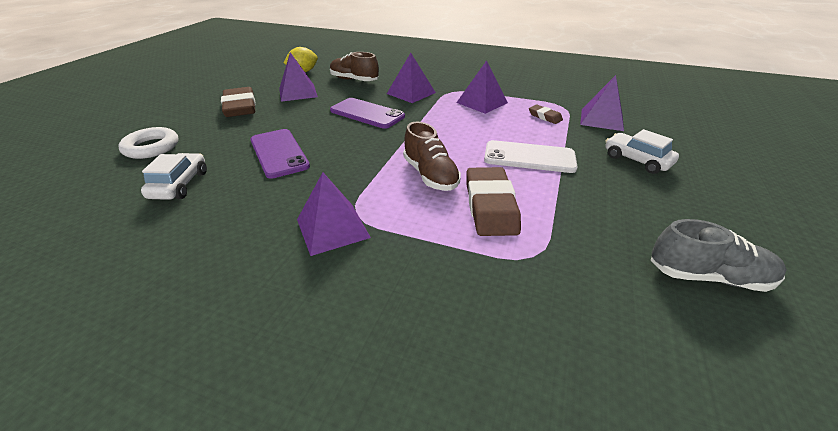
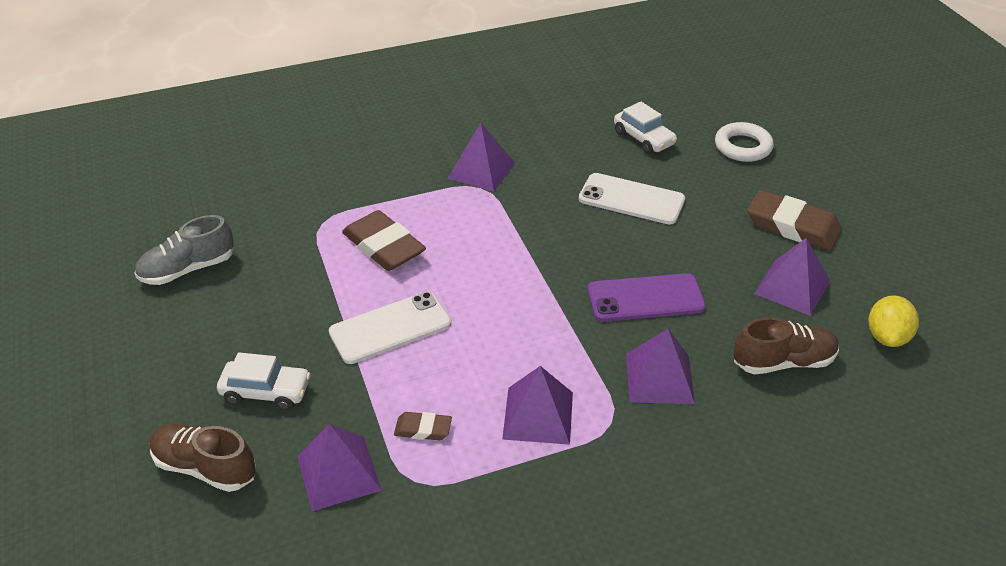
camera: 140 degrees right, 5 degrees up
(279, 153) = (631, 199): purple phone -> white phone
(430, 175) = (466, 250): brown shoe -> brown shoe (205, 467)

